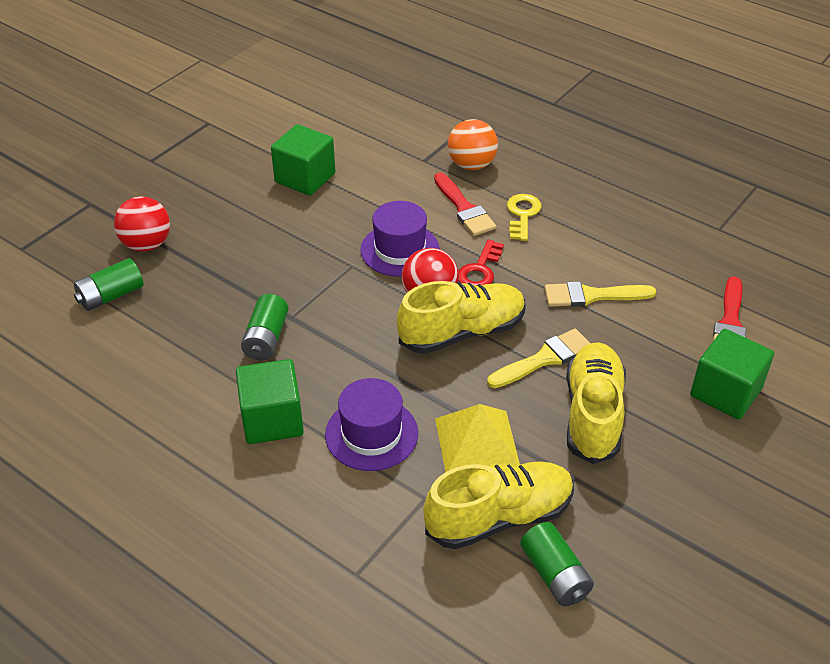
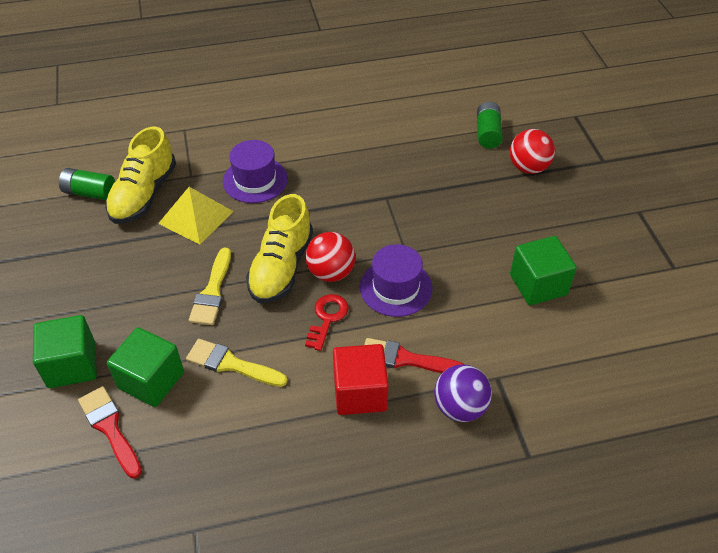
camera: 130 degrees right, 5 degrees up
(266, 338) = (378, 177): green battery -> none
(272, 420) = (311, 149): green cube -> green cube (151, 380)
(471, 165) = (460, 407): orange ball -> purple ball
(480, 270) = (327, 318): red key -> red key turned 45 degrees clockwise
(522, 215) = (360, 392): yellow key -> red cube
(592, 296) = (231, 364): yellow brush -> yellow brush turned 105 degrees counterclockwise
(593, 414) = (147, 282): yellow shoe -> none

